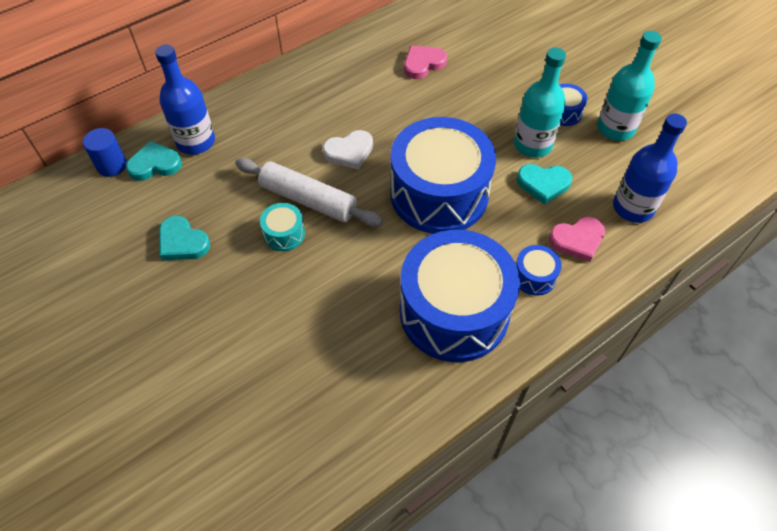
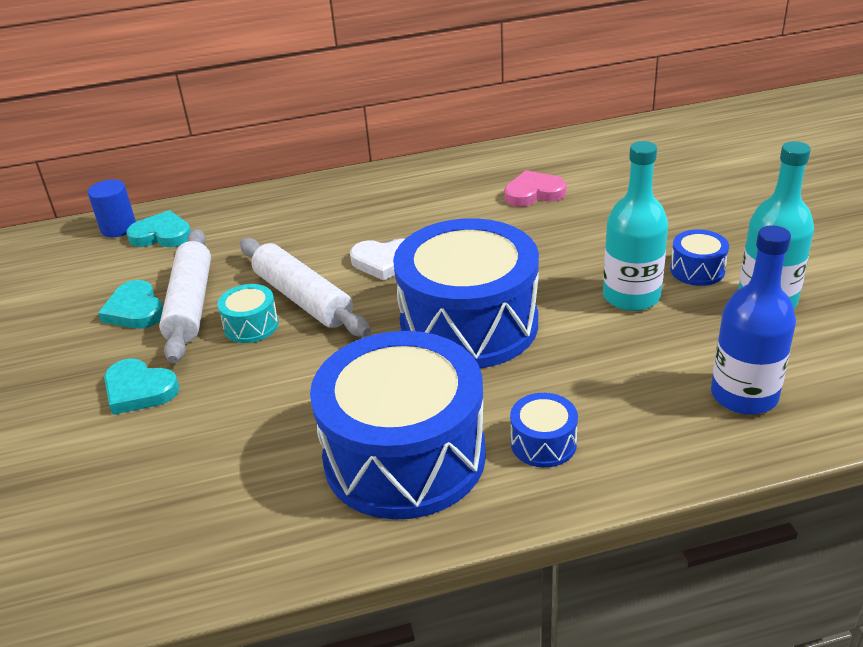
camera: 25 degrees right, 20 degrees down
(196, 142) = (219, 223): blue bottle -> none
(224, 226) = (190, 304): none -> white rolling pin
(543, 184) = (621, 341): turquoise heart -> turquoise heart (139, 390)
(577, 240) = (634, 415): pink heart -> none

